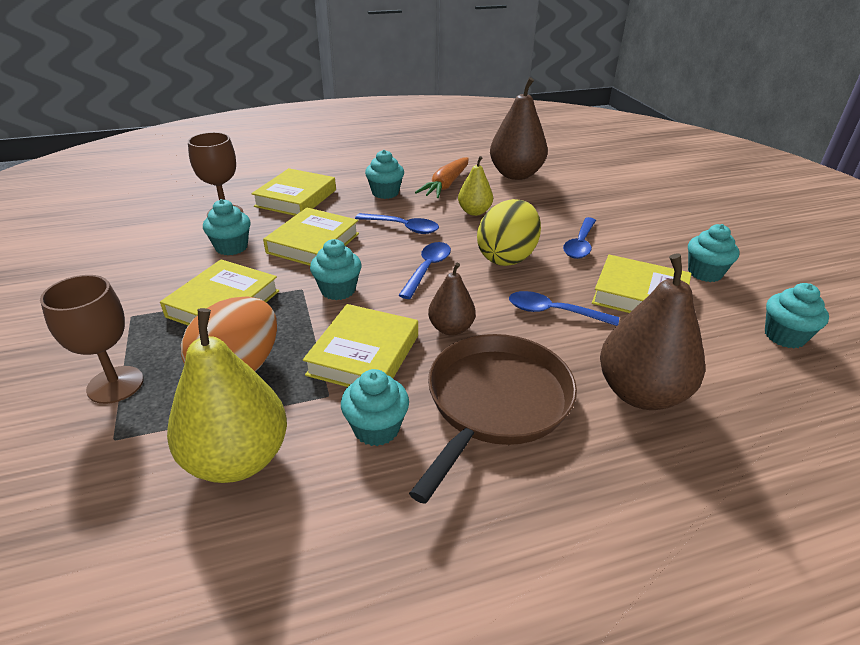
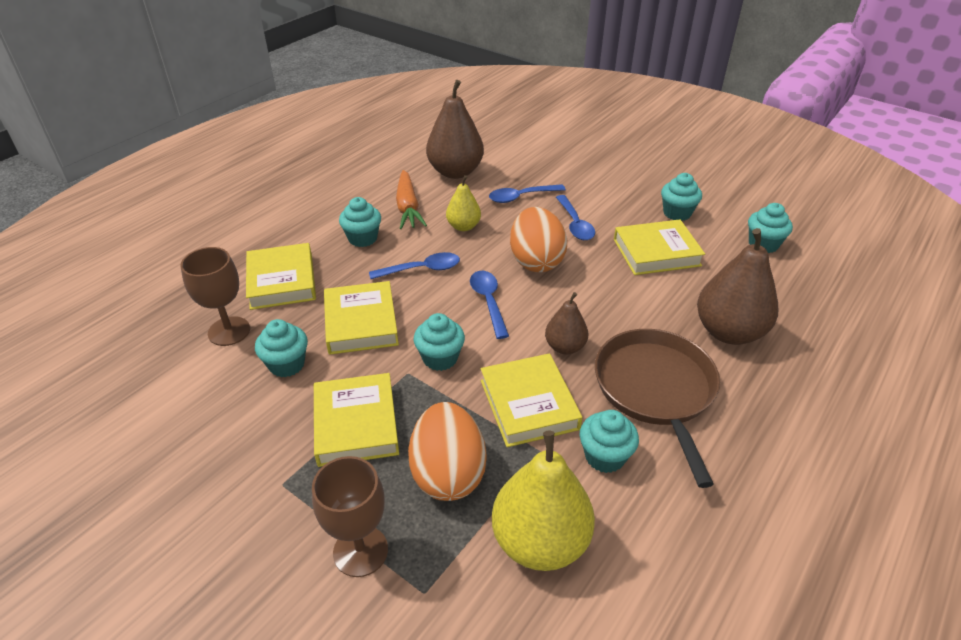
camera: 35 degrees left, 5 degrees up
(507, 257) = (536, 261): yellow egg -> orange egg
(553, 312) = (617, 295): blue spoon -> blue spoon (521, 197)

